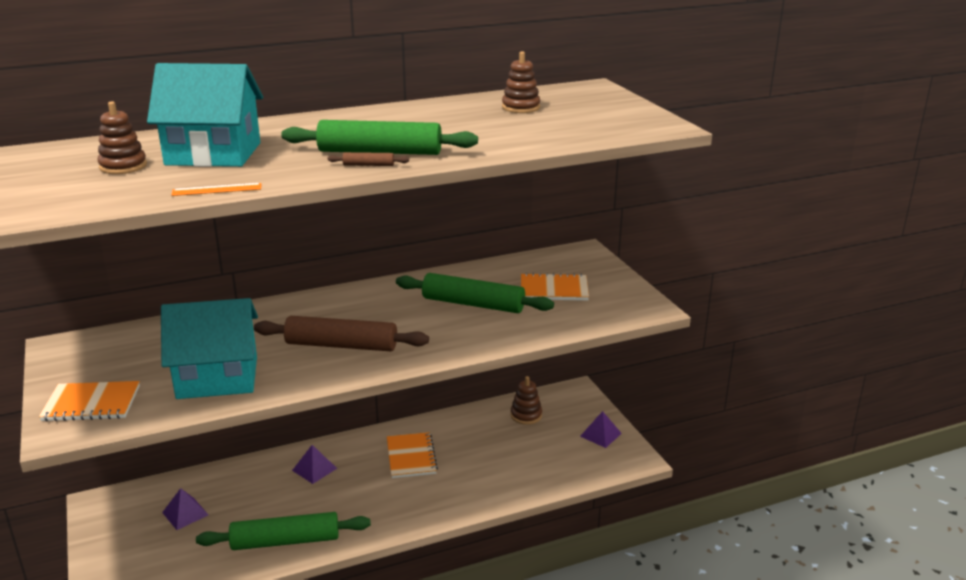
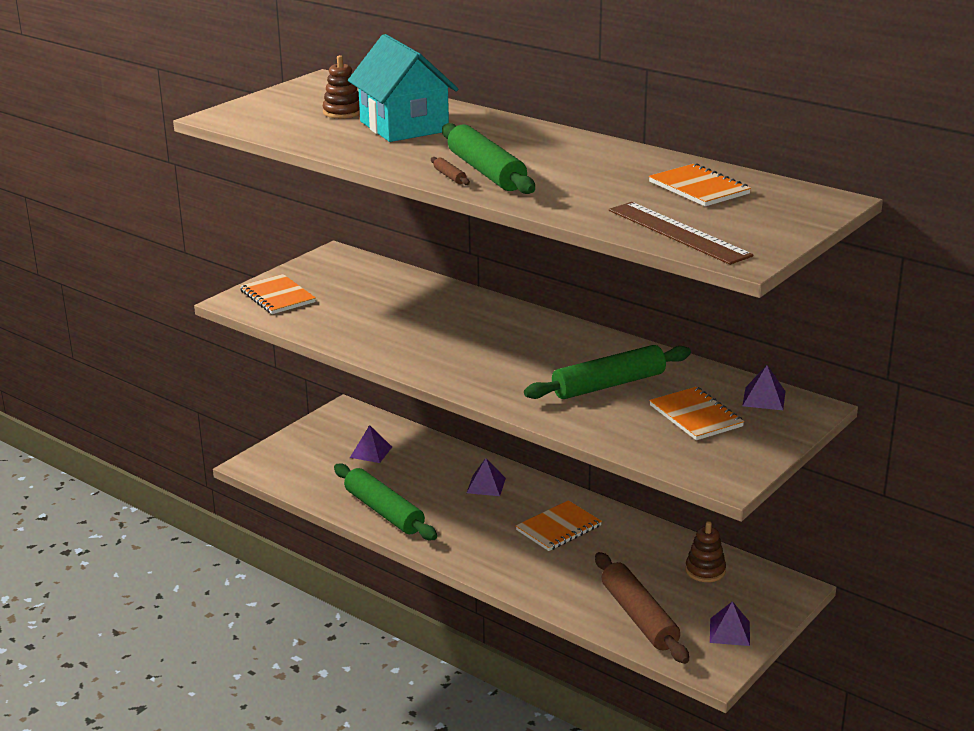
camera: 60 degrees right, 0 degrees up
(217, 190) = (334, 150): orange ruler -> none
(217, 377) = (357, 324): turquoise house -> none
(341, 345) = (460, 352): brown rolling pin -> brown rolling pin (639, 617)
(473, 304) = (608, 385): green rolling pin -> green rolling pin turned 75 degrees clockwise
(521, 107) = (699, 188): brown stacking toy -> orange notebook
(555, 260) = (764, 398): none -> purple pyramid
(597, 131) = (678, 233): none -> brown ruler

